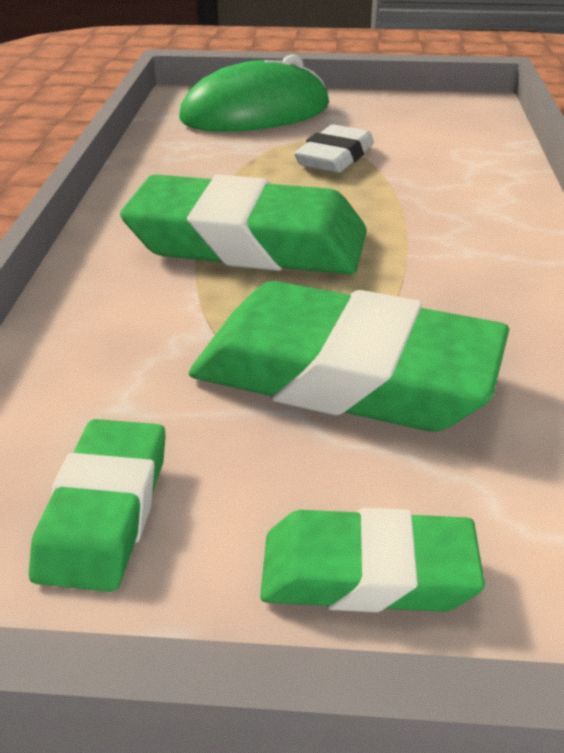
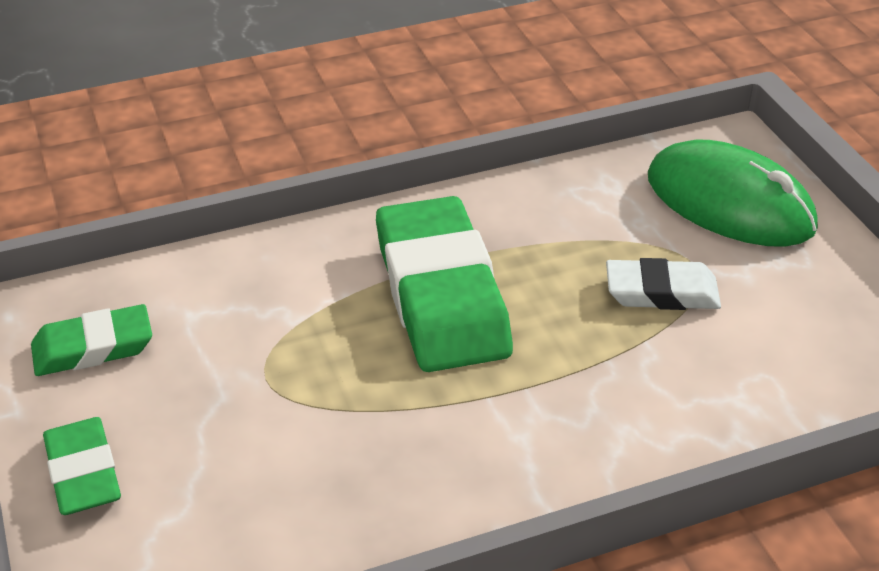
camera: 65 degrees right, 5 degrees up
(345, 374) = (277, 408): green eraser -> none

